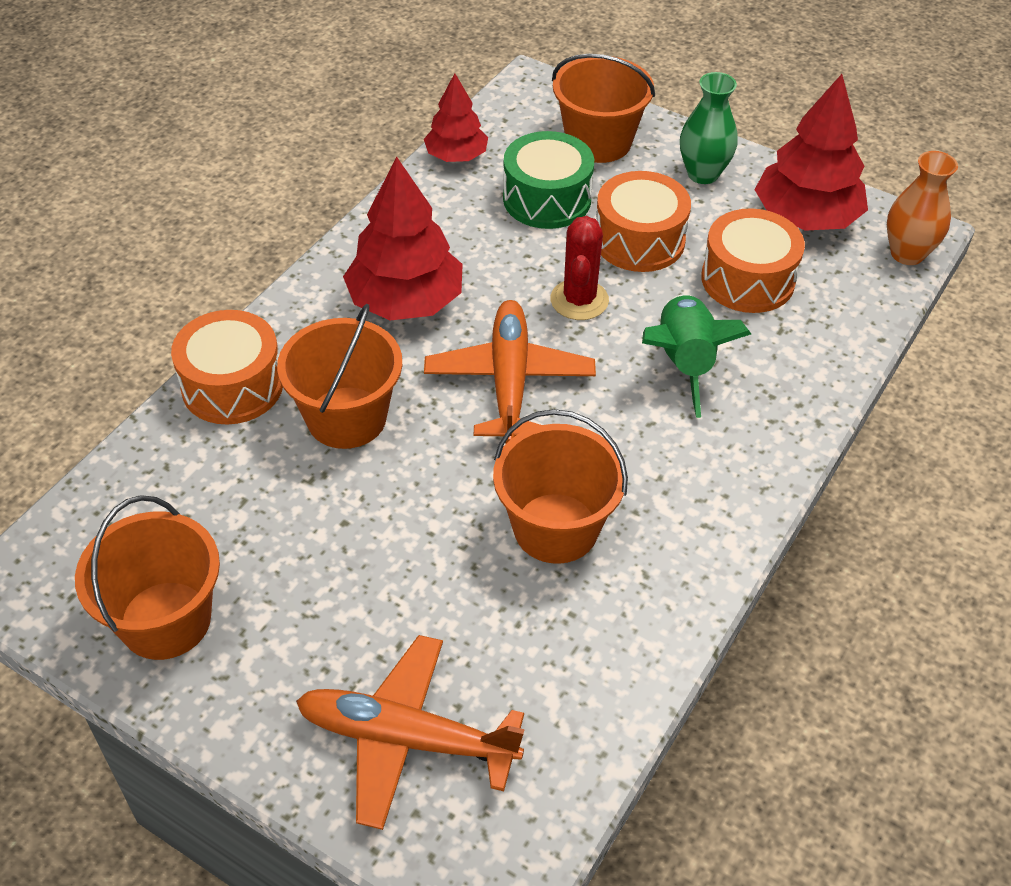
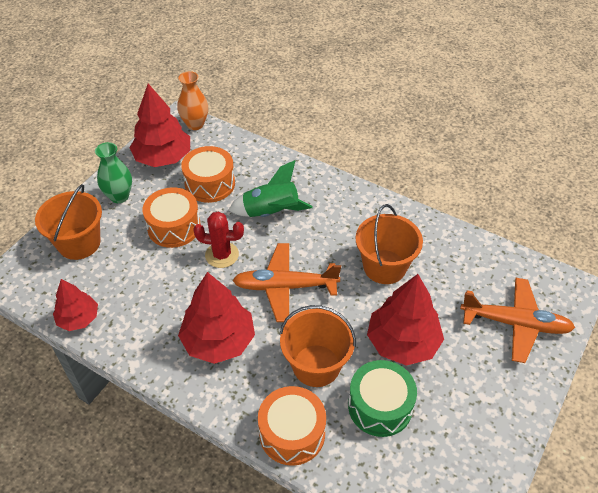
camera: 90 degrees left, 0 degrees up
(165, 620) = (472, 444): orange bucket -> none
(380, 540) = (402, 342): none -> red tree
(407, 738) = (515, 324): orange plane -> orange plane turned 90 degrees counterclockwise
(547, 199) = (131, 269): green drum -> green drum (380, 406)

